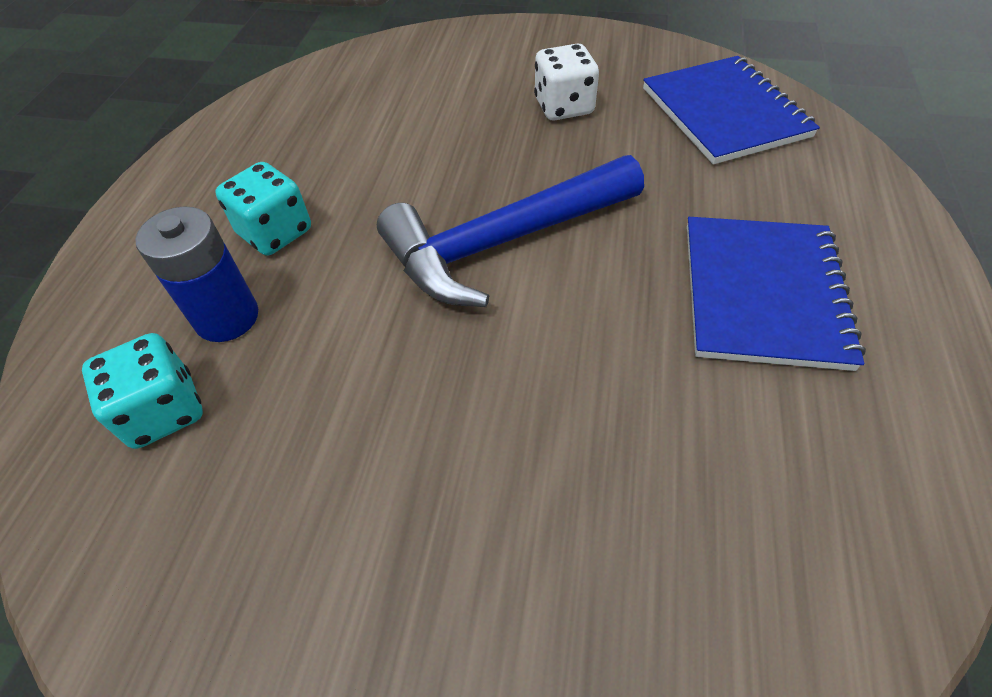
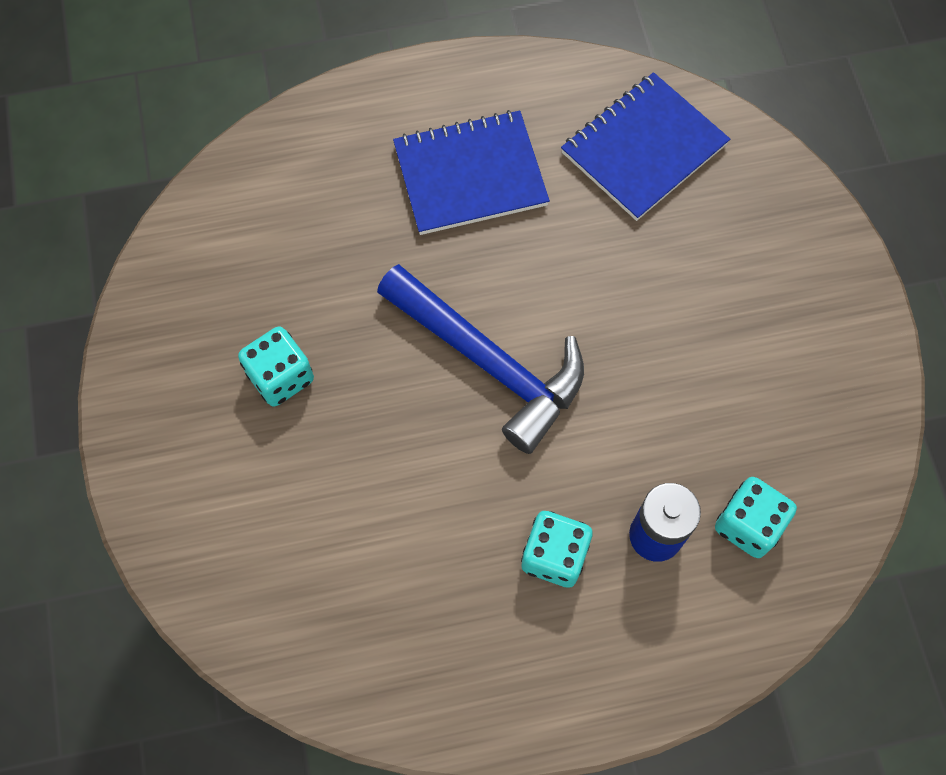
camera: 115 degrees left, 15 degrees up
(564, 107) = (281, 377): white dice -> turquoise dice
(724, 113) = (246, 236): blue notebook -> blue notebook (644, 149)

